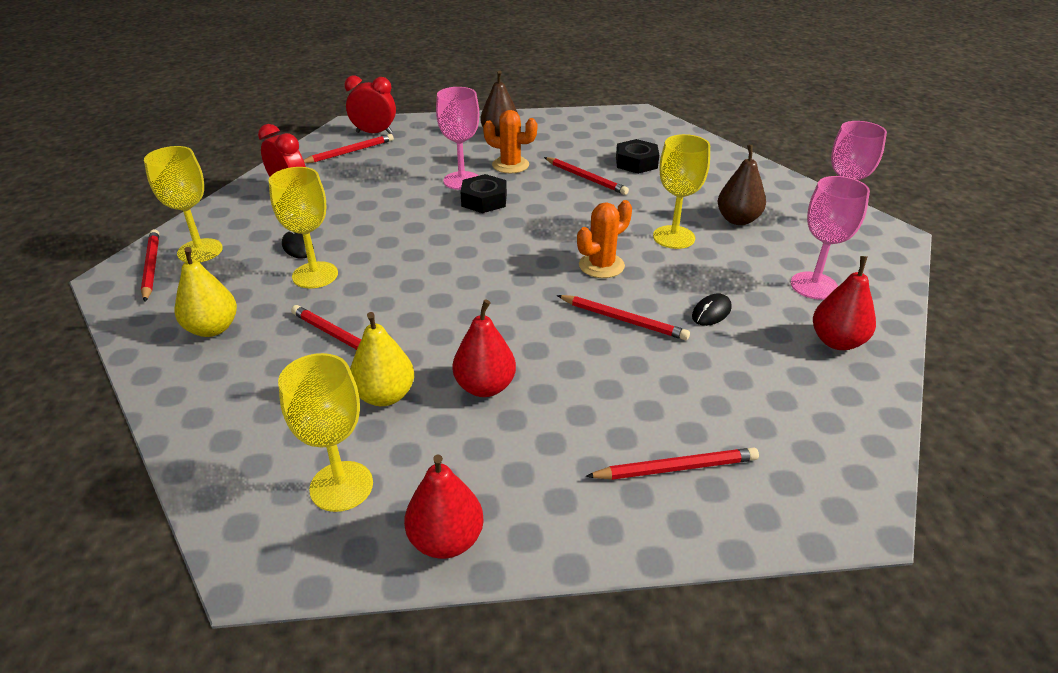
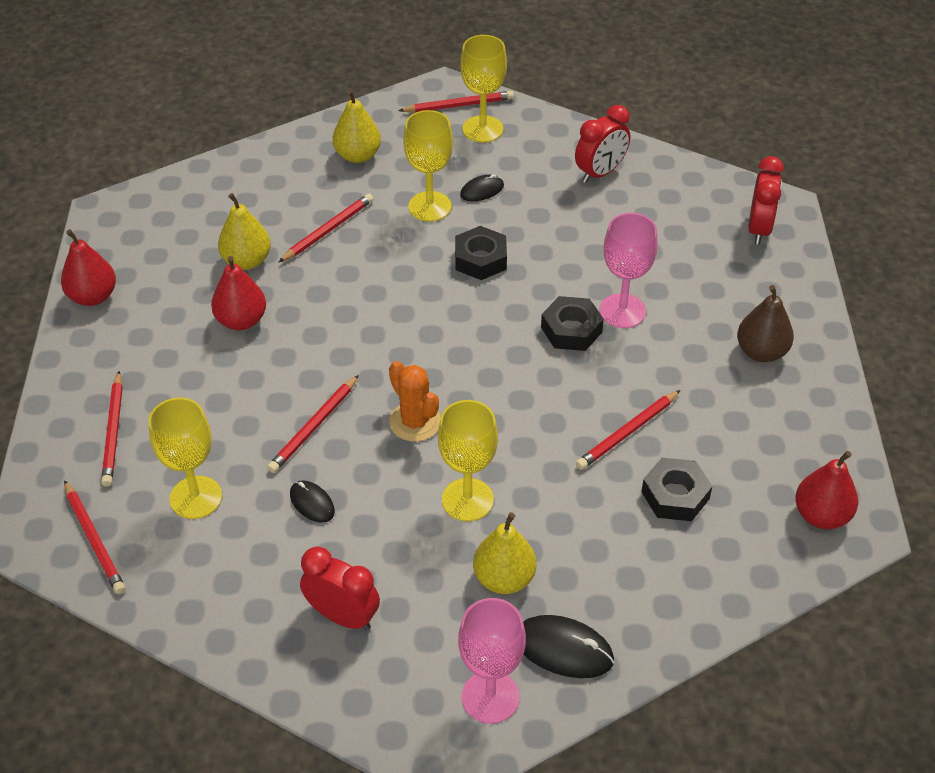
camera: 95 degrees right, 10 degrees up
(341, 486) = (158, 243): yellow goblet -> yellow goblet (196, 497)
(349, 152) = (701, 211): red pencil -> red pencil (94, 540)
(396, 243) = (480, 259): none -> black nut
(510, 165) = (666, 358): orange cactus -> none
(738, 220) = (504, 578): brown pear -> yellow pear
(781, 197) = (563, 649): none -> black mouse
(814, 286) = (343, 616): pink goblet -> red clock
(837, 341) = (239, 603): red pear -> red pear (821, 515)

